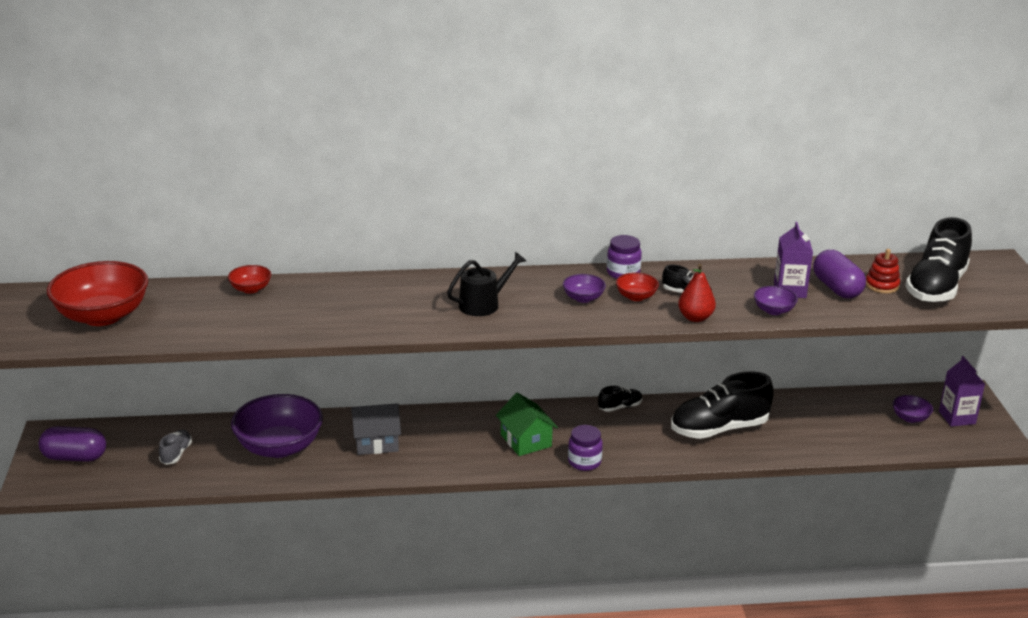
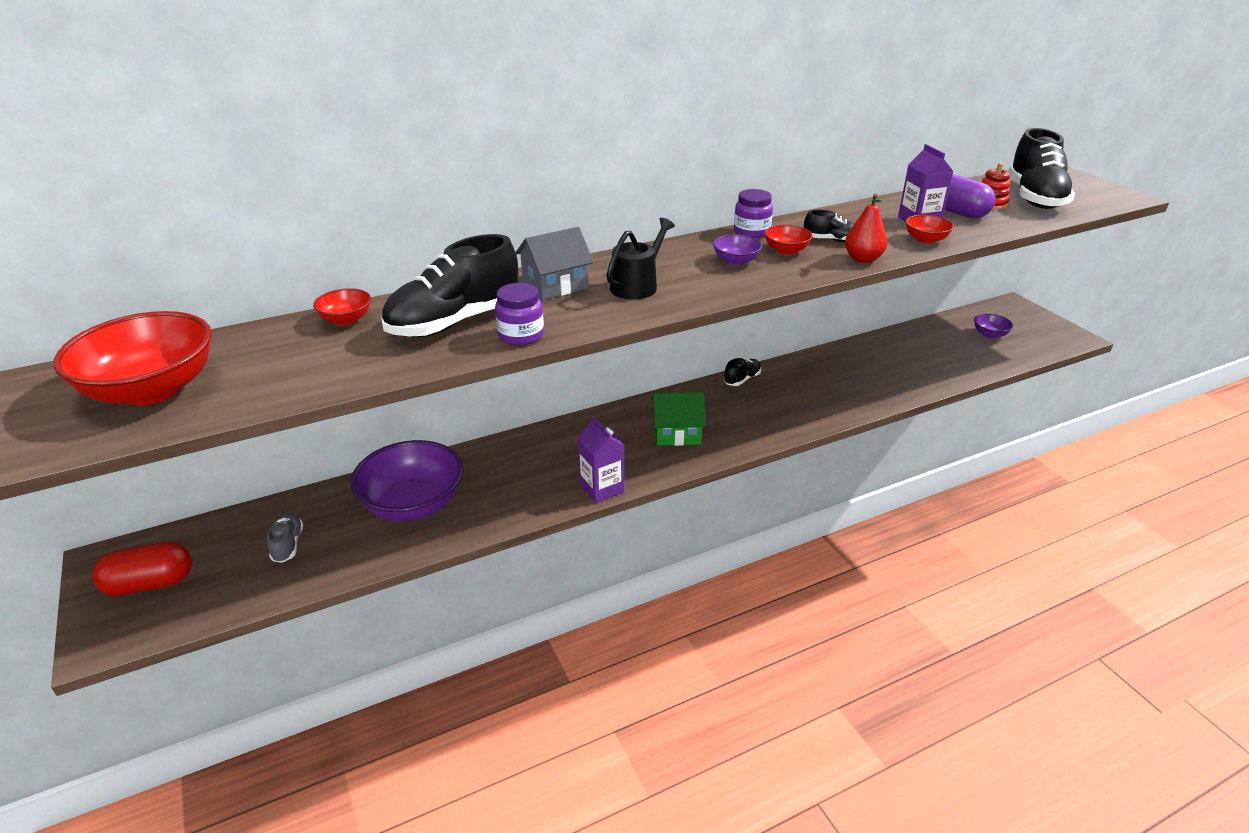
camera: 20 degrees left, 5 degrees up
(75, 457) = (150, 584): purple capsule -> red capsule
(376, 442) = (522, 472): grey house -> grey house (555, 285)
(526, 440) = (677, 433): green house -> green house turned 45 degrees counterclockwise
(584, 462) = (749, 441): purple jar -> purple jar (521, 335)
(719, 429) = (845, 379): black shoe -> black shoe (454, 322)
(773, 310) = (925, 240): purple bowl -> red bowl
(957, 417) = (1024, 326): purple carton -> purple carton (601, 488)

